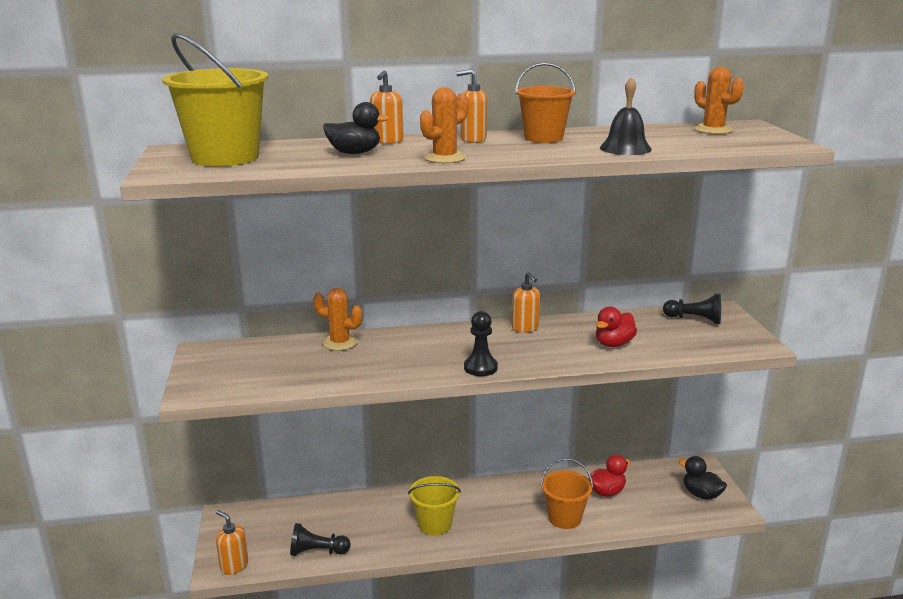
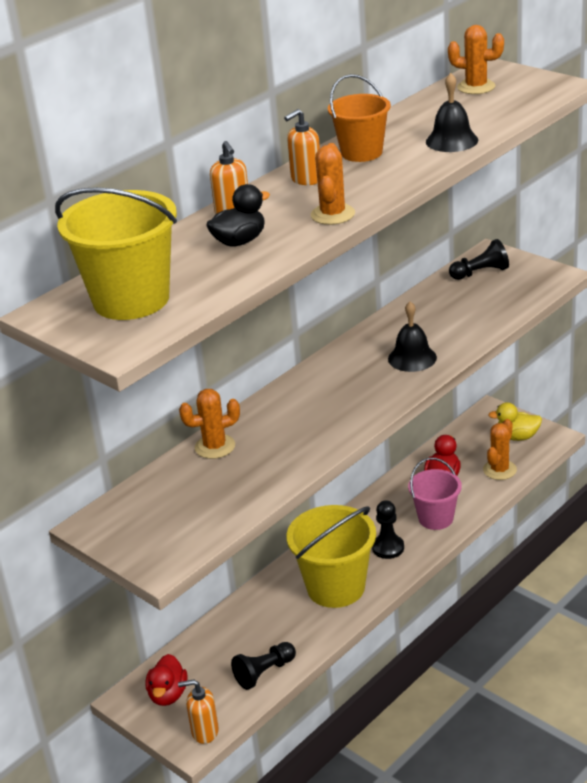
camera: 35 degrees left, 10 degrees up
(434, 524) = (336, 587): yellow bucket -> yellow bucket, size x1.59
(480, 368) = (376, 406): black pawn -> black pawn (388, 548)
(525, 328) = (357, 349): orange soap dispenser -> none
(555, 350) = (412, 358): none -> black bell
(564, 518) = (435, 518): orange bucket -> pink bucket
(613, 344) = (449, 328): red duck -> red duck (168, 695)
(658, 511) = (499, 470): none -> orange cactus
(701, 494) = (517, 437): black duck -> yellow duck

